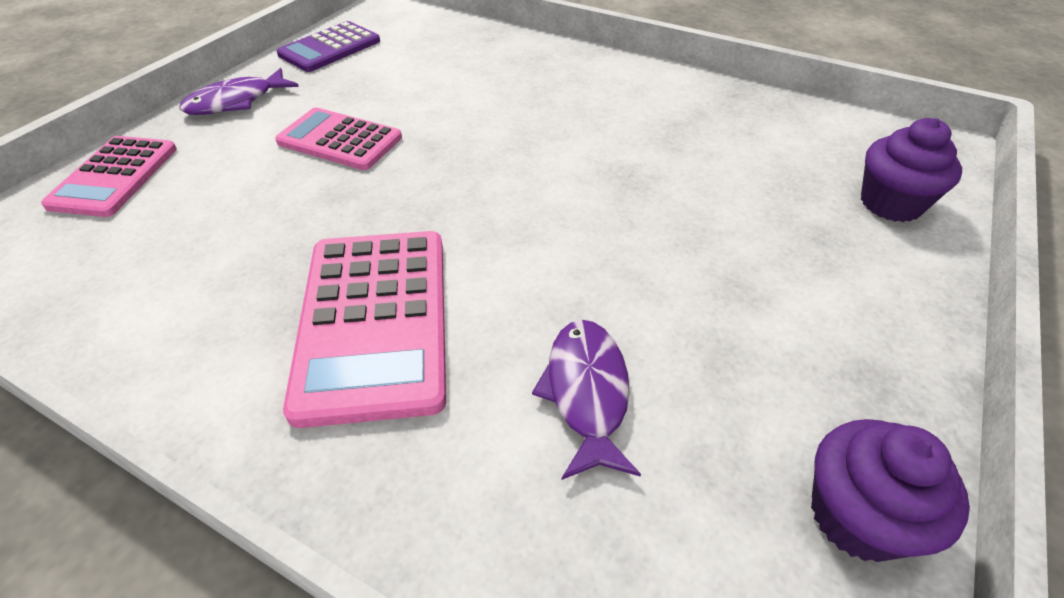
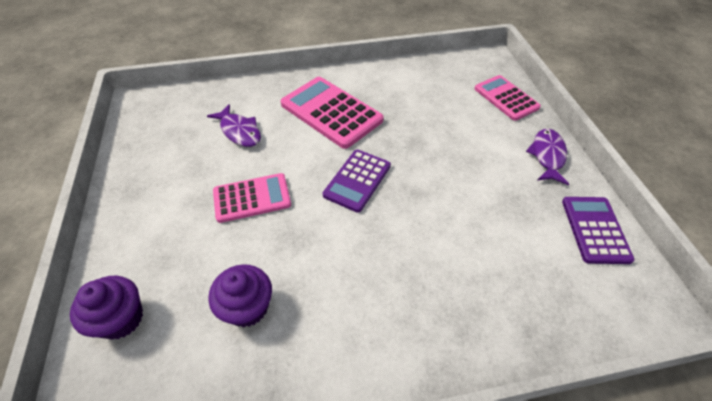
camera: 140 degrees right, 5 degrees up
(340, 140) = (460, 167): pink calculator -> pink calculator (252, 198)
(479, 192) = (357, 180): none -> purple calculator
(857, 516) = (136, 144): purple cupcake -> purple cupcake (247, 307)

